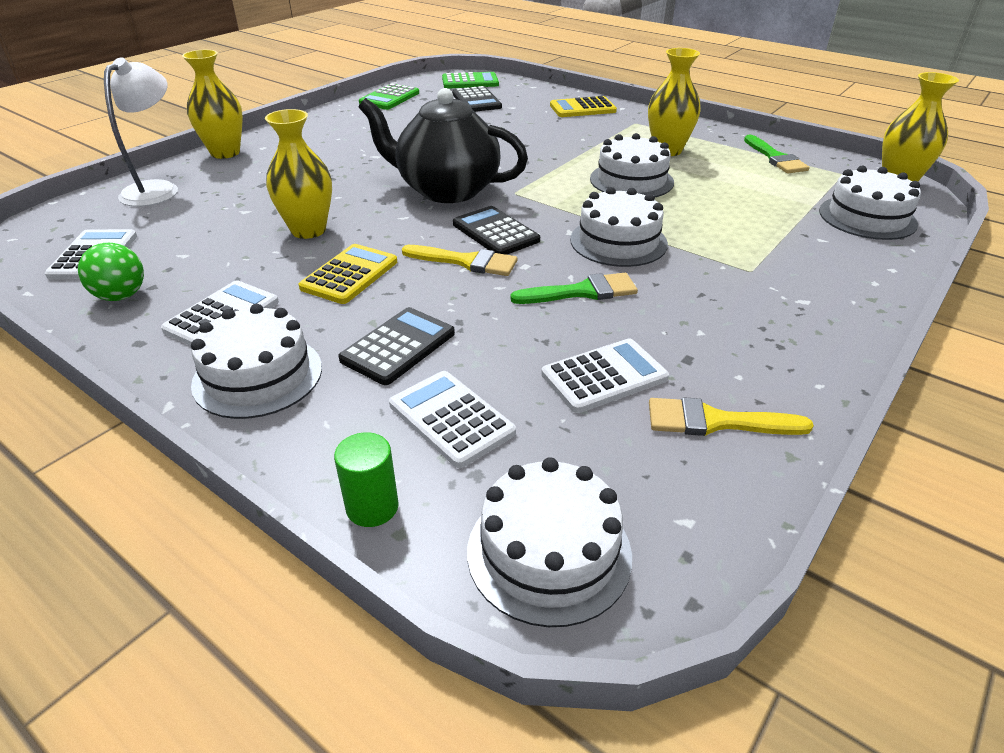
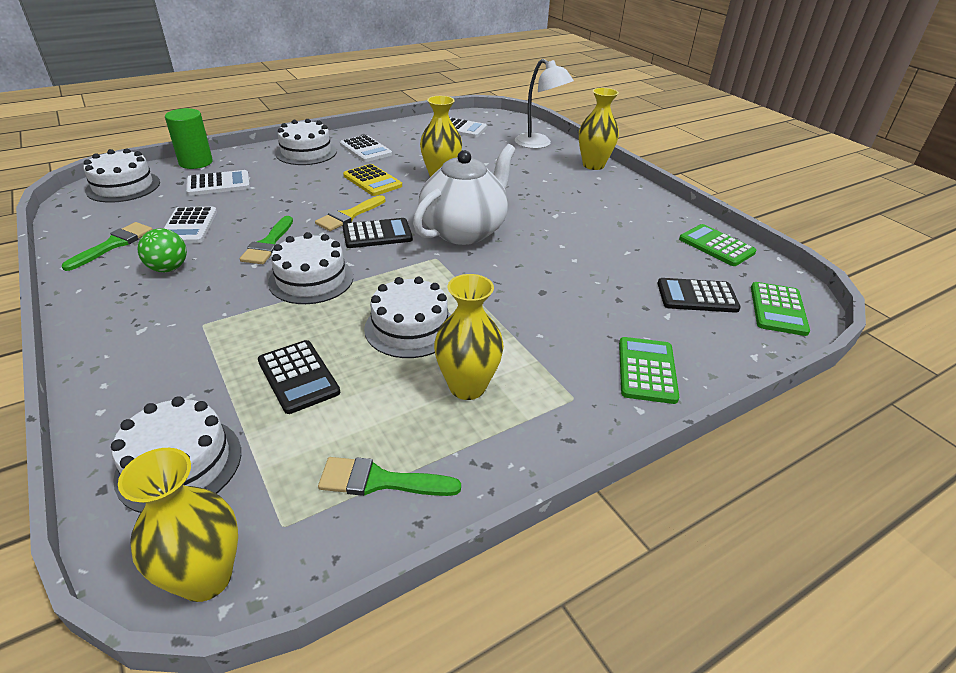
camera: 110 degrees right, 0 degrees up
(121, 296) = (410, 132): green ball -> green ball (168, 268)
(372, 507) = (196, 162): green cylinder -> green cylinder, size x1.51
(398, 346) = (287, 182): black calculator -> black calculator (298, 377)
(446, 190) = (464, 231): black teapot -> white teapot
(582, 108) = (646, 370): yellow calculator -> green calculator
(716, 421) = (113, 245): yellow brush -> green brush

